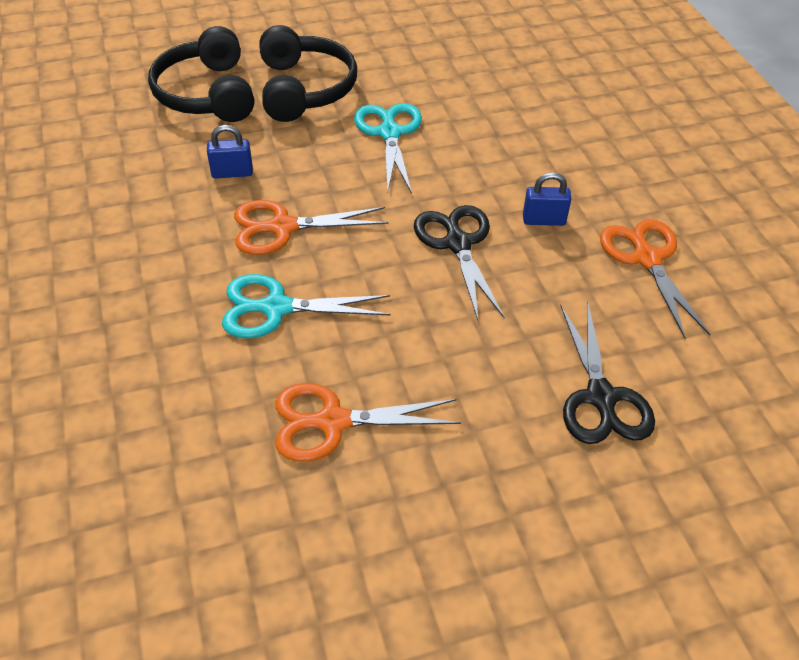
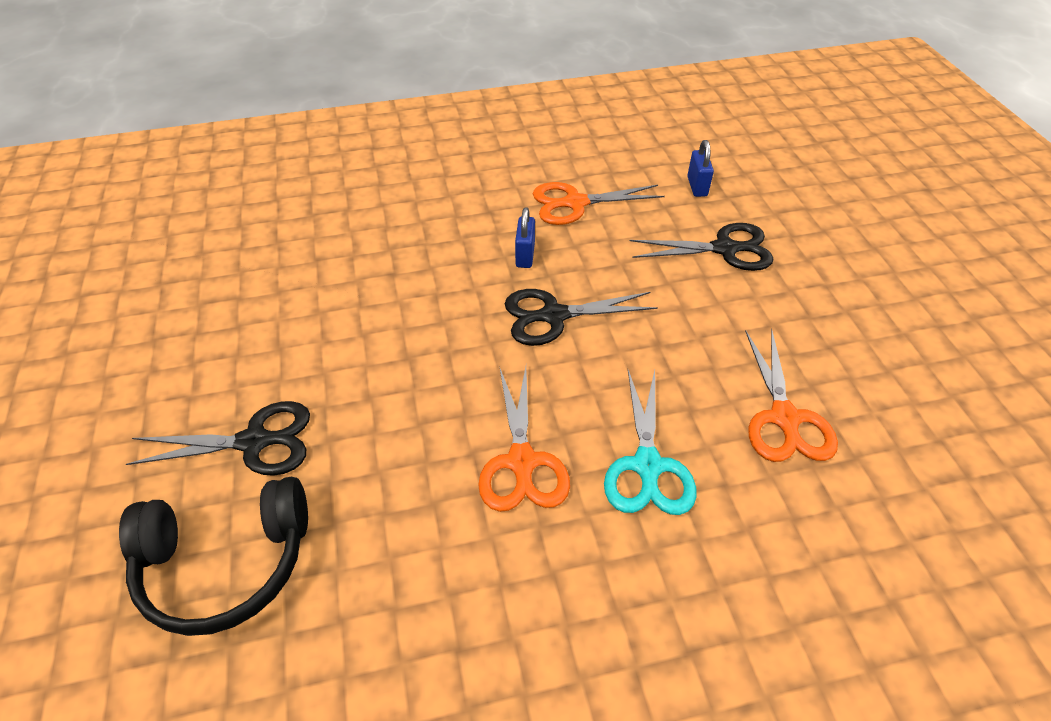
camera: 85 degrees left, 0 degrees up
(232, 173) = (415, 520): blue padlock -> blue padlock (697, 186)
(304, 89) = (255, 442): black headphones -> black scissors
(389, 133) = (369, 358): turquoise scissors -> none

